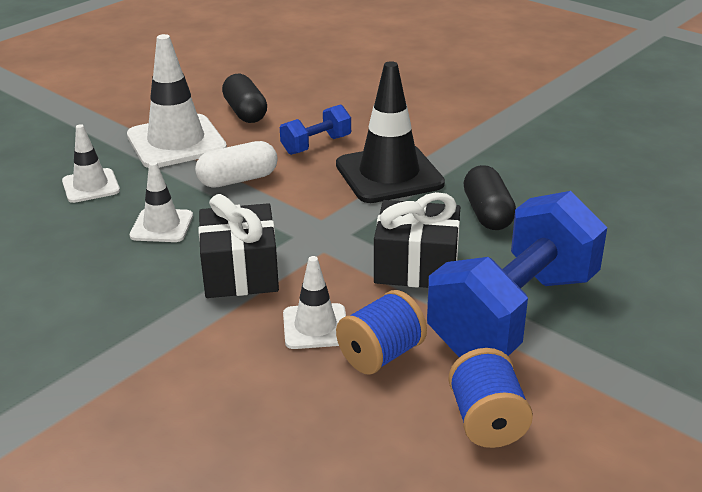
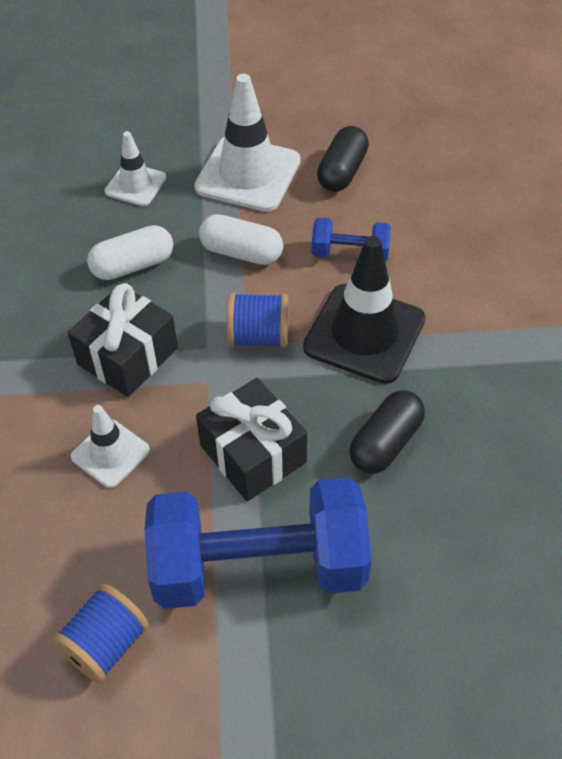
camera: 45 degrees right, 20 degrees up
(162, 226) = (133, 265): white traffic cone -> white capsule
(381, 355) = (118, 519): blue spool -> blue spool (259, 336)

